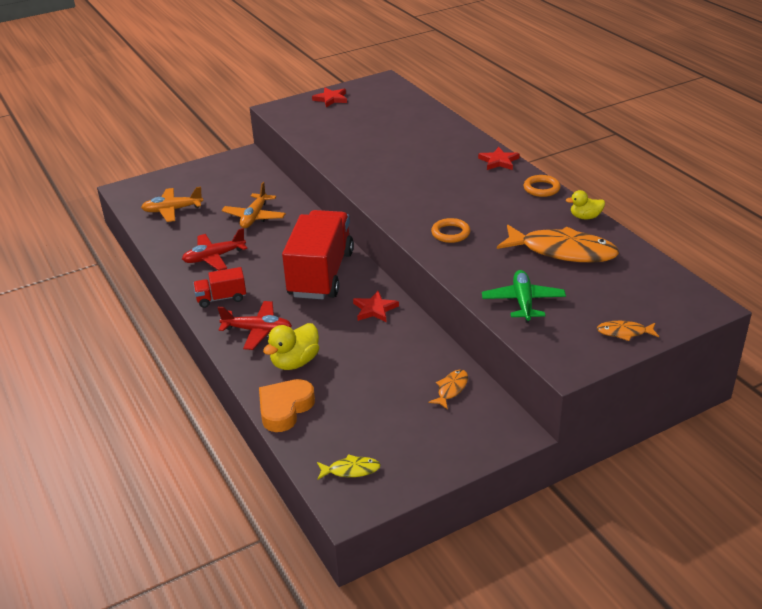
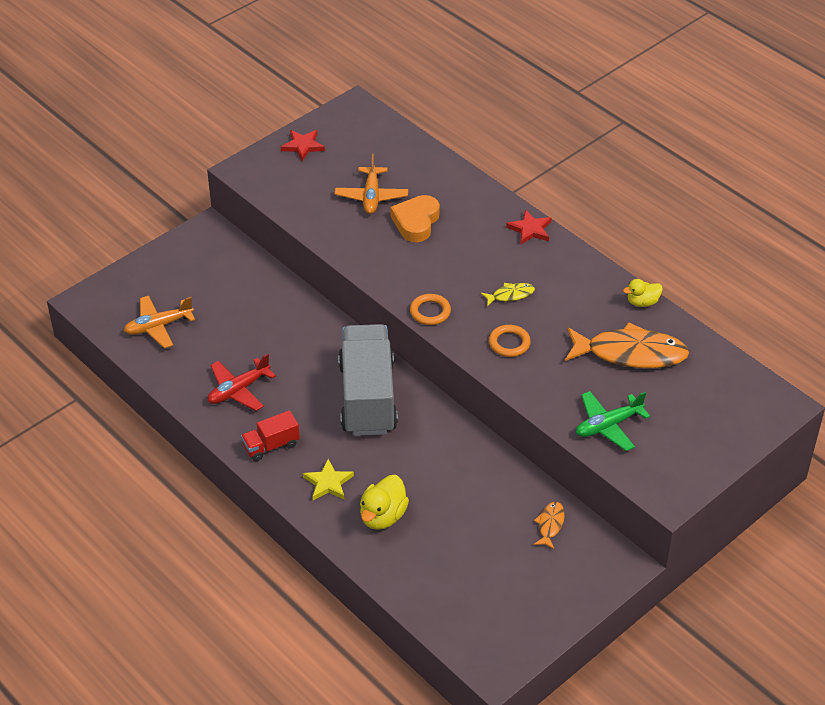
camera: 15 degrees left, 10 degrees up
(254, 217) = (260, 325): orange plane -> orange plane (371, 196)
(257, 331) = (328, 483): red plane -> yellow star
(285, 409) = (394, 573): orange heart -> orange heart (416, 222)
(321, 274) = (367, 398): red truck -> grey truck
(351, 470) = (483, 631): yellow fish -> yellow fish (510, 295)
(374, 309) = (442, 437): red star -> none
(523, 302) = (608, 426): green plane -> green plane turned 105 degrees counterclockwise
(541, 188) = (587, 266): orange ring -> orange ring (430, 312)
(624, 332) = (713, 450): orange fish -> none

